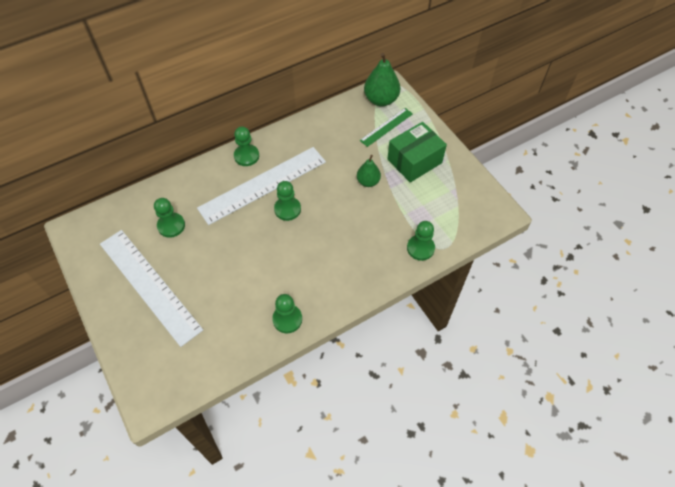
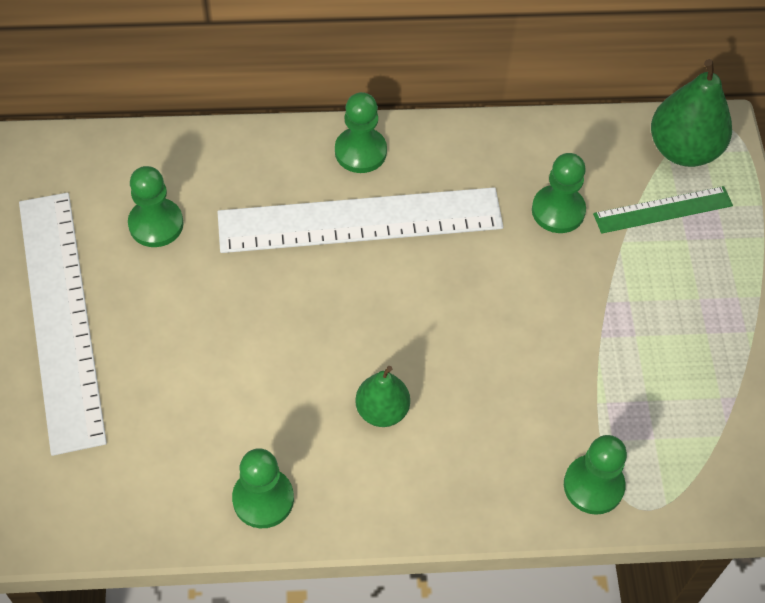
camera: 25 degrees right, 0 degrees up
(287, 209) = (379, 288): green pawn -> green pawn (558, 211)
(368, 181) = (564, 304): green pear -> green pear (382, 411)
(414, 161) = (681, 304): green box -> none

